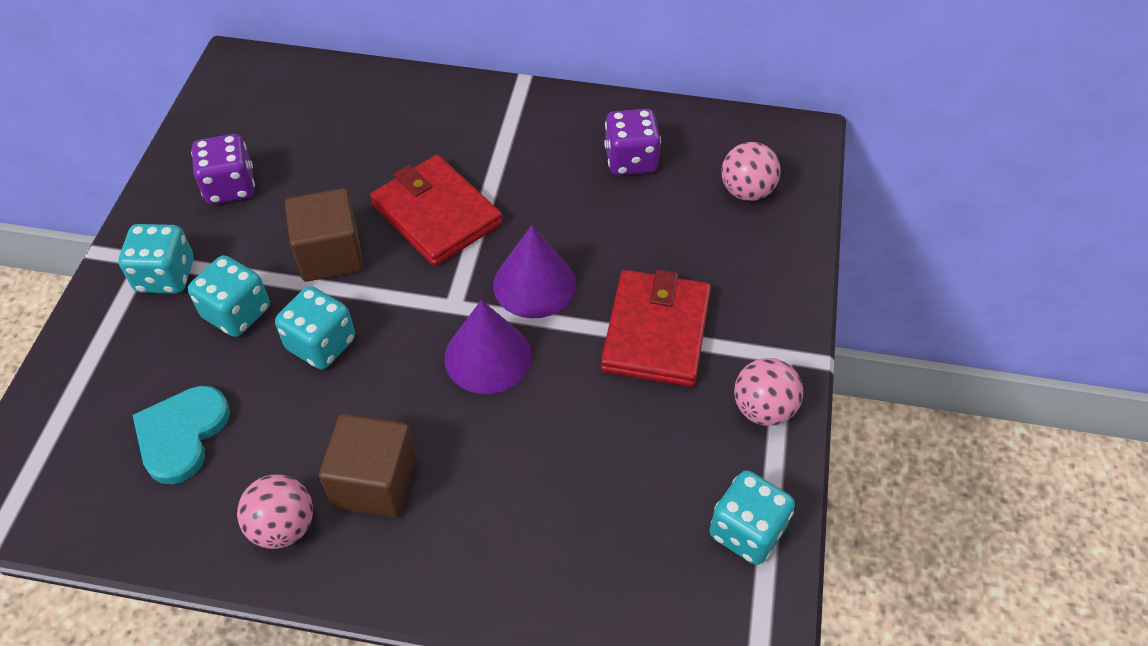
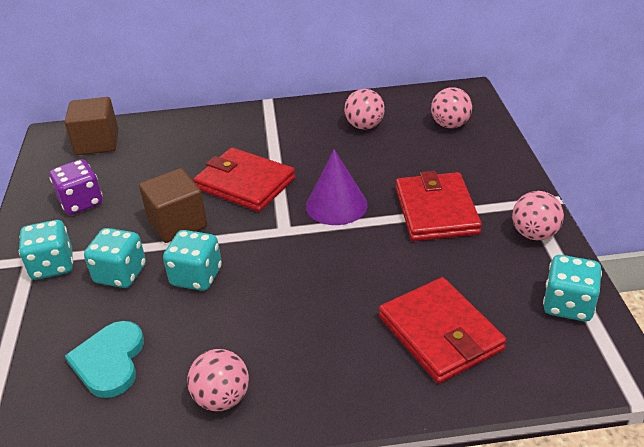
camera: 15 degrees left, 15 degrees down
(375, 482) = (281, 350): brown cube -> brown cube (97, 143)
(488, 356) = (325, 253): purple cone -> none
(569, 520) = (440, 333): none -> red wallet
(631, 160) = (364, 126): purple dice -> pink ball

